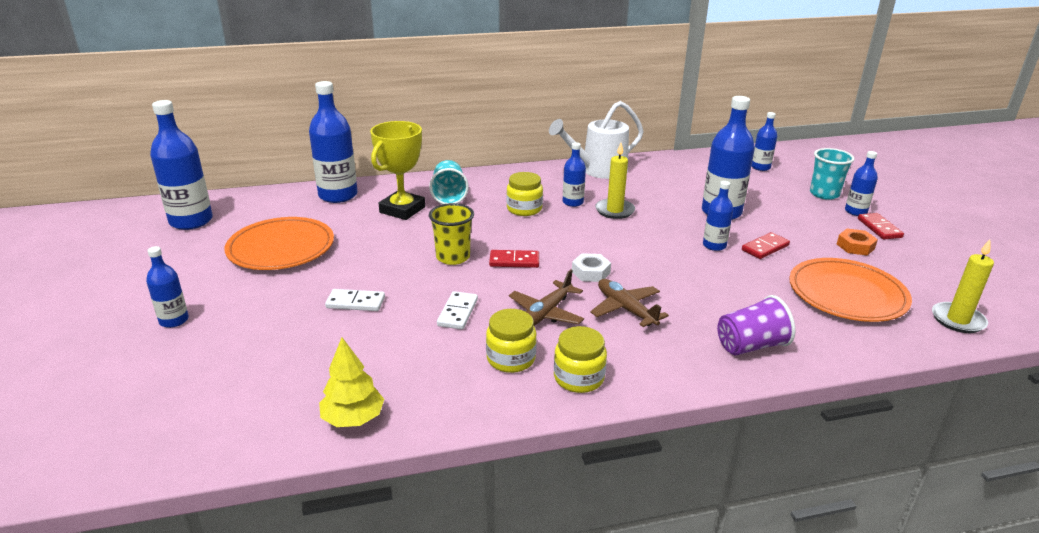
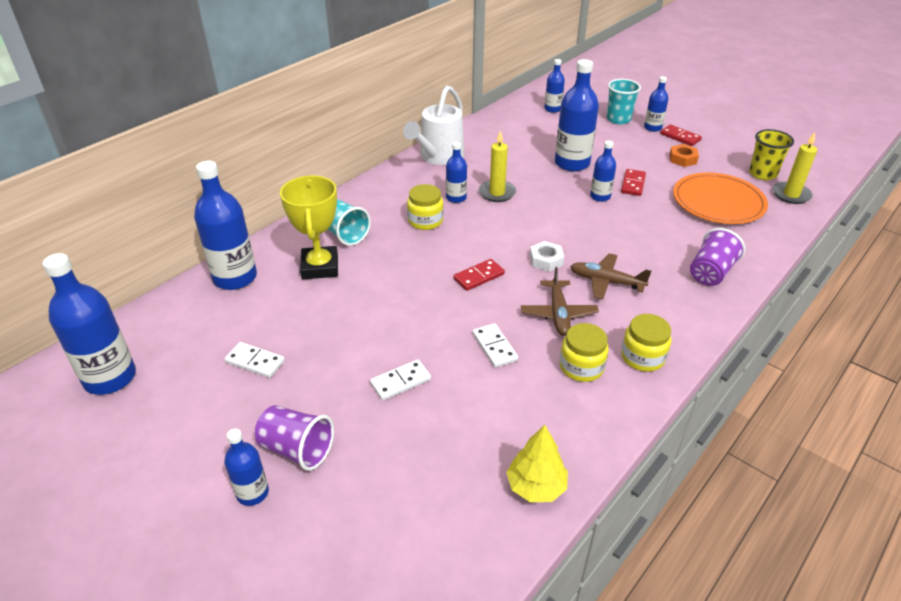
camera: 35 degrees left, 10 degrees up
(233, 310) = (297, 449): none -> purple cup
(281, 248) = (255, 361): orange plate -> white domino
(453, 257) = (426, 296): yellow cup -> yellow cup (762, 174)

